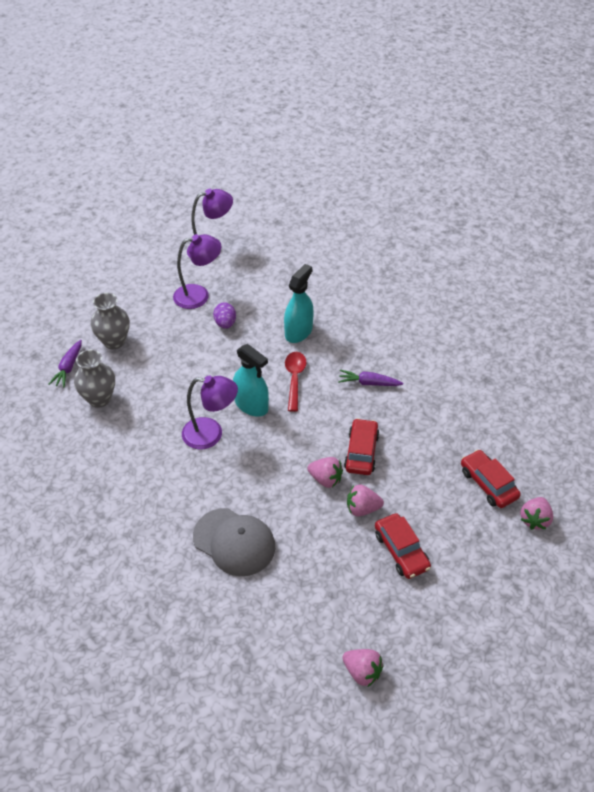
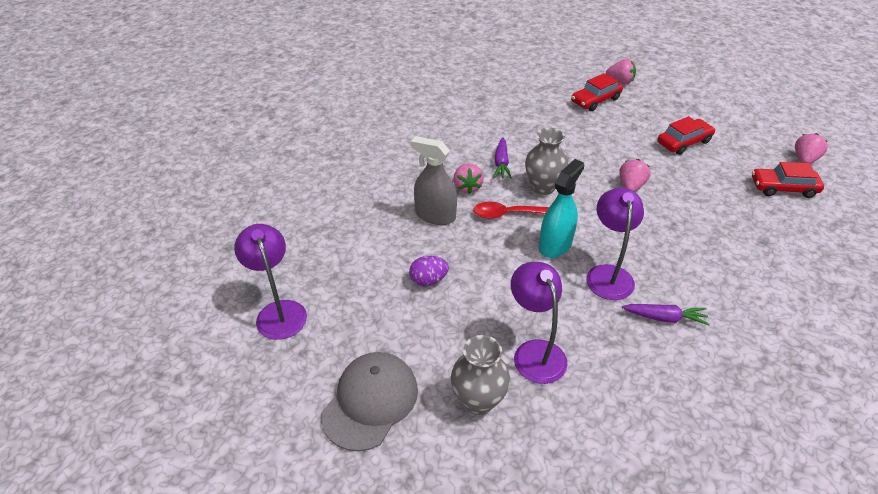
camera: 95 degrees left, 5 degrees down
(68, 368) = (542, 452): purple carrot -> purple carrot (665, 318)
(99, 399) = (590, 398): grey vase -> grey vase (543, 187)
(199, 295) = (376, 313): purple lamp -> purple lamp (535, 352)
(234, 542) = (733, 242): grey cap -> grey cap (370, 402)
(298, 332) = (435, 215): turquoise spray bottle -> grey spray bottle
(361, 452) = (589, 166): red car -> red car (783, 188)
(362, 508) = (653, 163): pink strawberry -> pink strawberry (467, 187)

